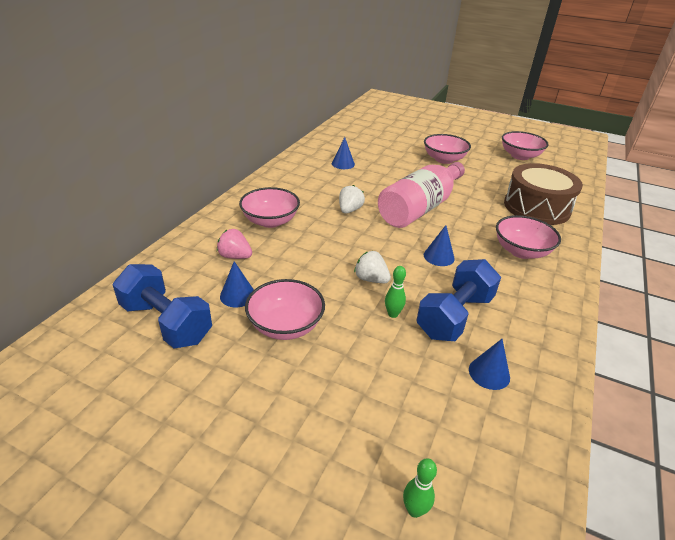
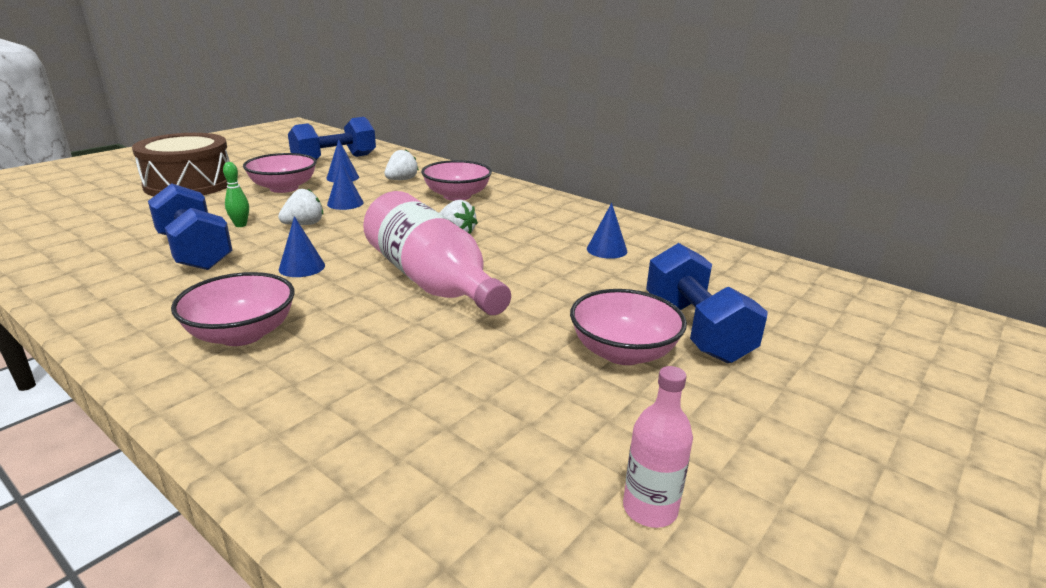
camera: 105 degrees right, 10 degrees down
(235, 256) = (401, 180): pink strawberry -> white strawberry
(413, 146) = (696, 329): none -> blue dumbbell
(414, 510) = (70, 201): green bowling pin -> none
(489, 373) = (107, 248): blue cone -> blue cone (345, 203)
(520, 156) = (650, 509): pink bowl -> pink bottle
(536, 207) = (350, 411): brown drum -> brown drum (189, 184)

